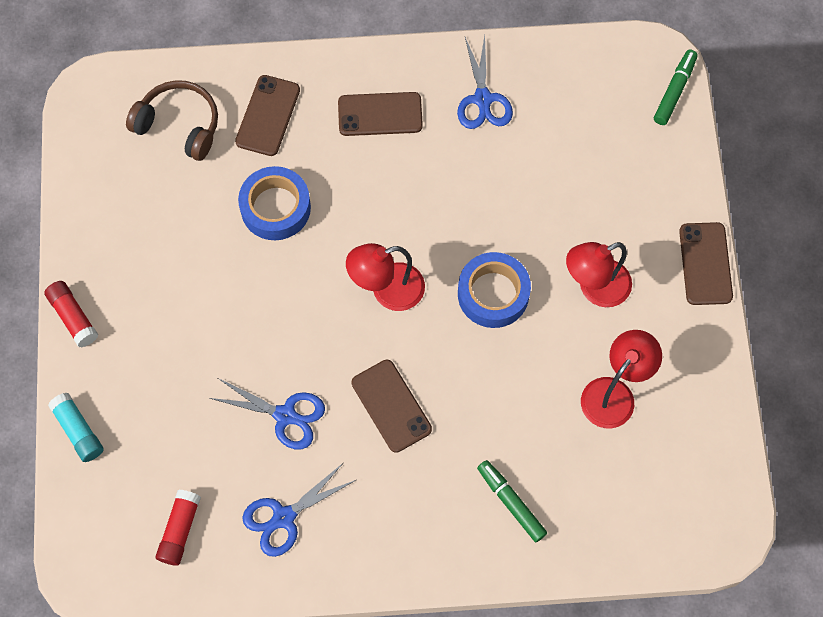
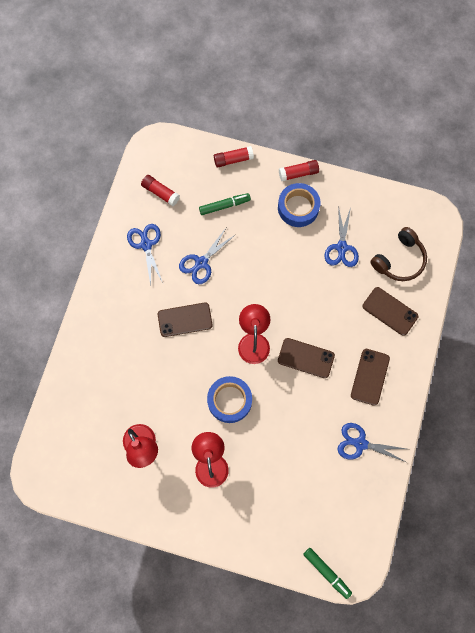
camera: 110 degrees right, 5 degrees up
(78, 430) = (233, 159): turquoise glue stick -> red glue stick
(185, 212) = (342, 247): none -> blue scissors
(275, 208) = (327, 296): blue tape -> blue tape (298, 208)
(511, 502) = (105, 364): green marker -> green marker (224, 206)
(705, 264) = (201, 538): brown phone -> brown phone (306, 358)

